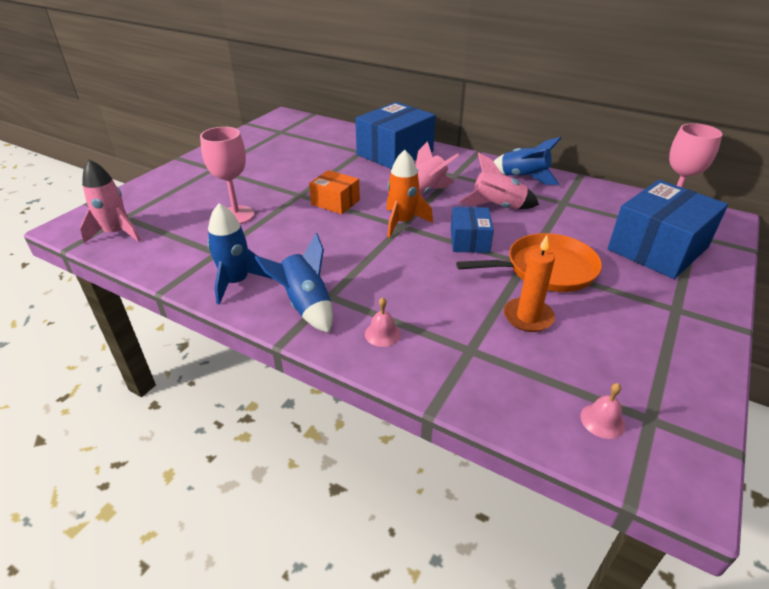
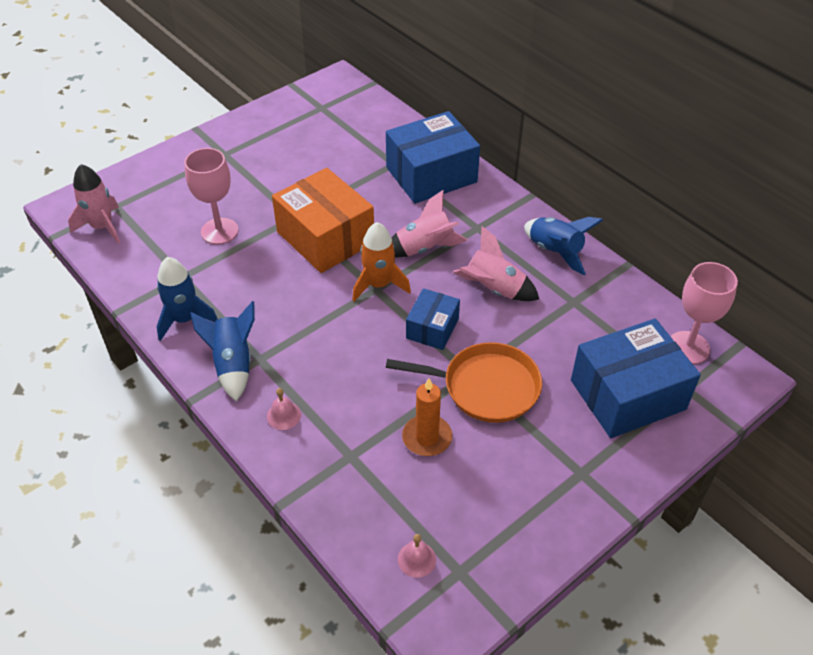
camera: 20 degrees right, 10 degrees up
(335, 202) = (325, 237): orange box -> orange box, size x1.84

